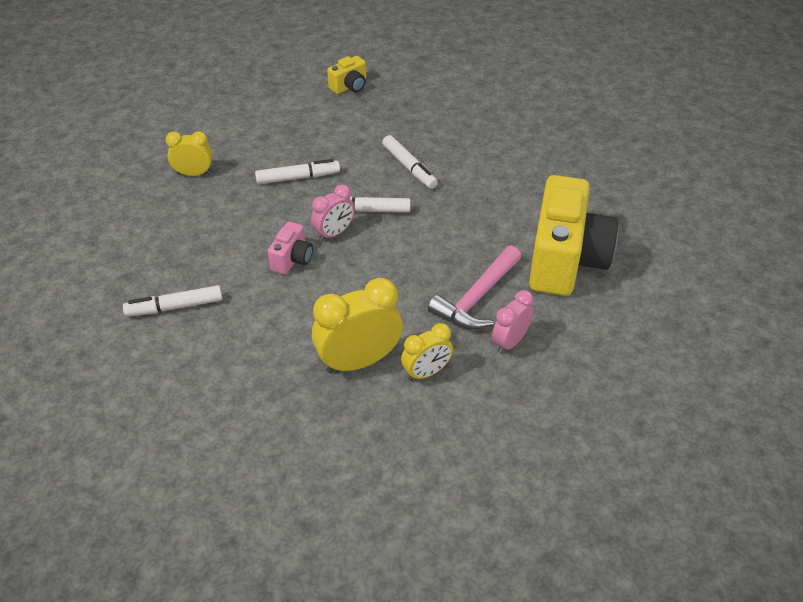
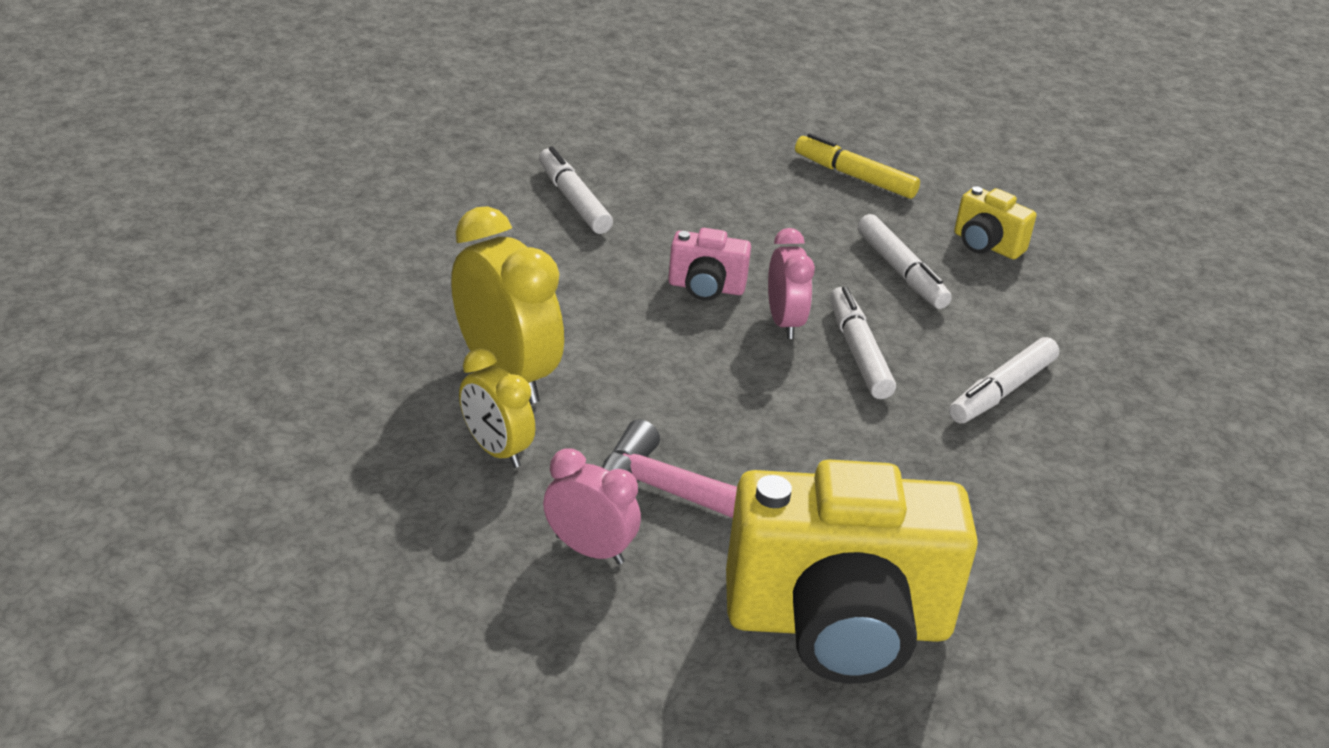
camera: 75 degrees right, 10 degrees down
(194, 174) = (855, 177): yellow clock -> yellow marker
(334, 233) = (784, 322): pink clock -> pink clock turned 135 degrees counterclockwise
(349, 87) = (1186, 300): yellow camera -> yellow camera (986, 245)

